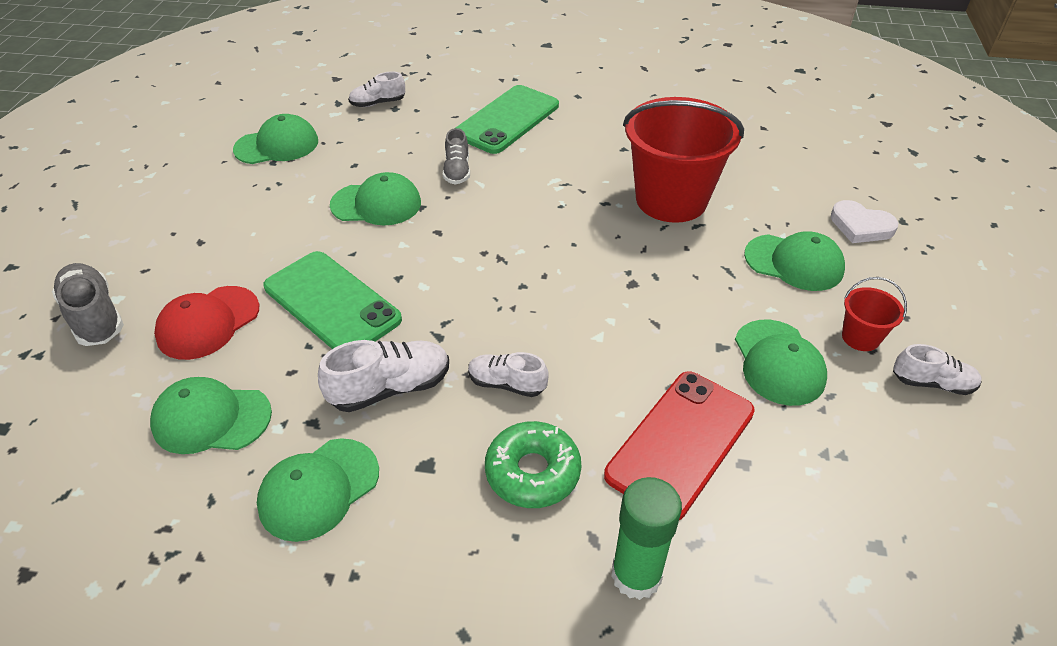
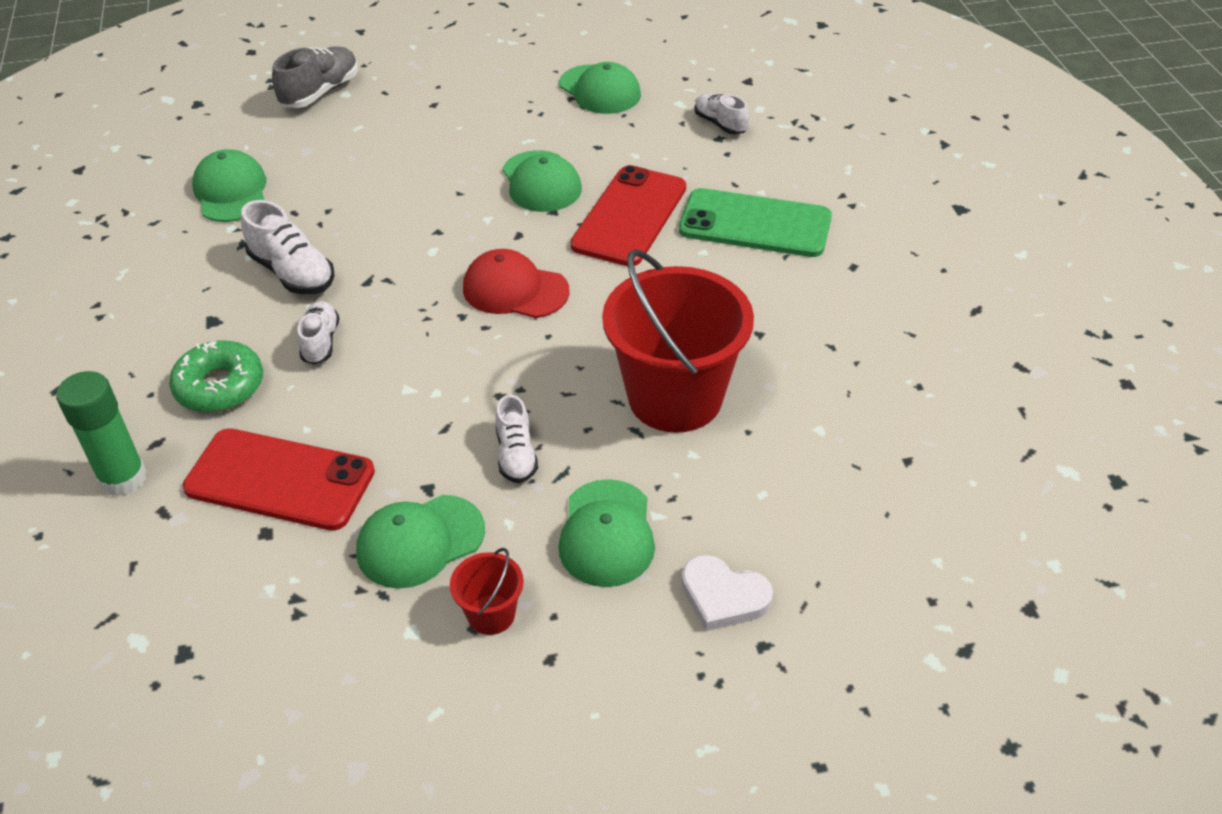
camera: 70 degrees right, 0 degrees up
(208, 323) = (334, 148): red cap -> red cap (515, 290)
(318, 489) = (175, 271): green cap -> none
(331, 303) = (385, 204): green phone -> none
(457, 171) = (629, 216): grey shoe -> red phone
(860, 226) = (723, 596): white heart -> white heart turned 75 degrees counterclockwise
(932, 383) = (435, 693): white shoe -> white shoe (516, 455)

